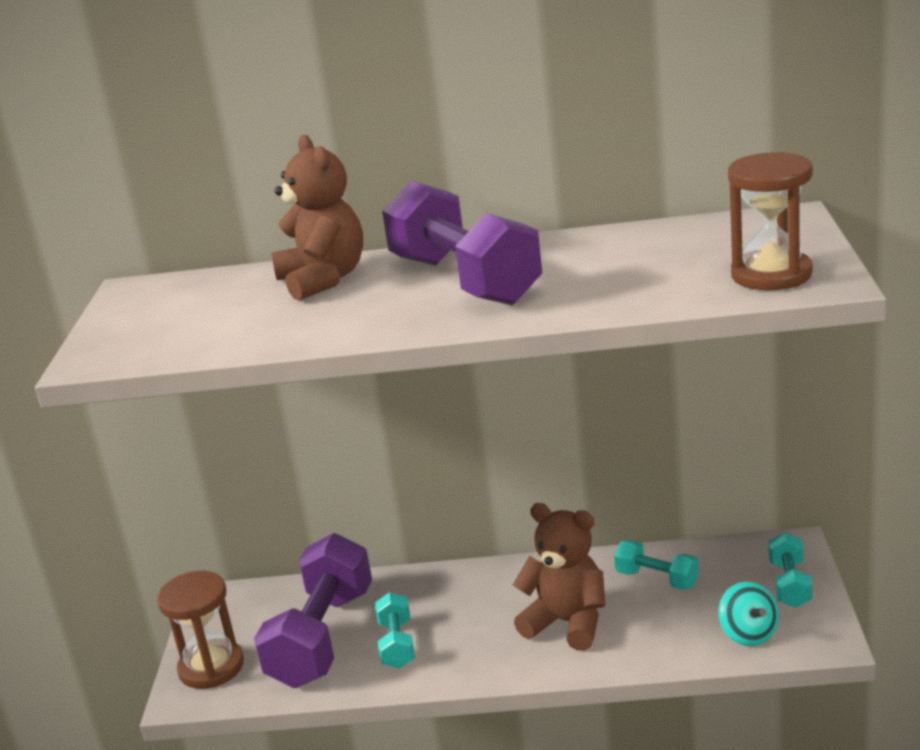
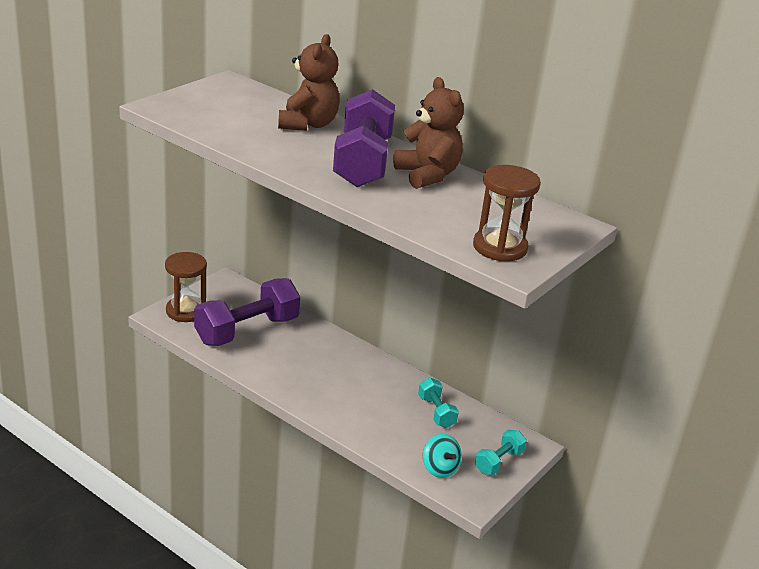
camera: 30 degrees right, 5 degrees up
(397, 644) = (274, 356): turquoise dumbbell -> none
(567, 623) = (362, 401): brown teddy bear -> brown teddy bear (427, 175)
(748, 634) = (439, 468): turquoise spinning top -> turquoise spinning top turned 45 degrees counterclockwise

